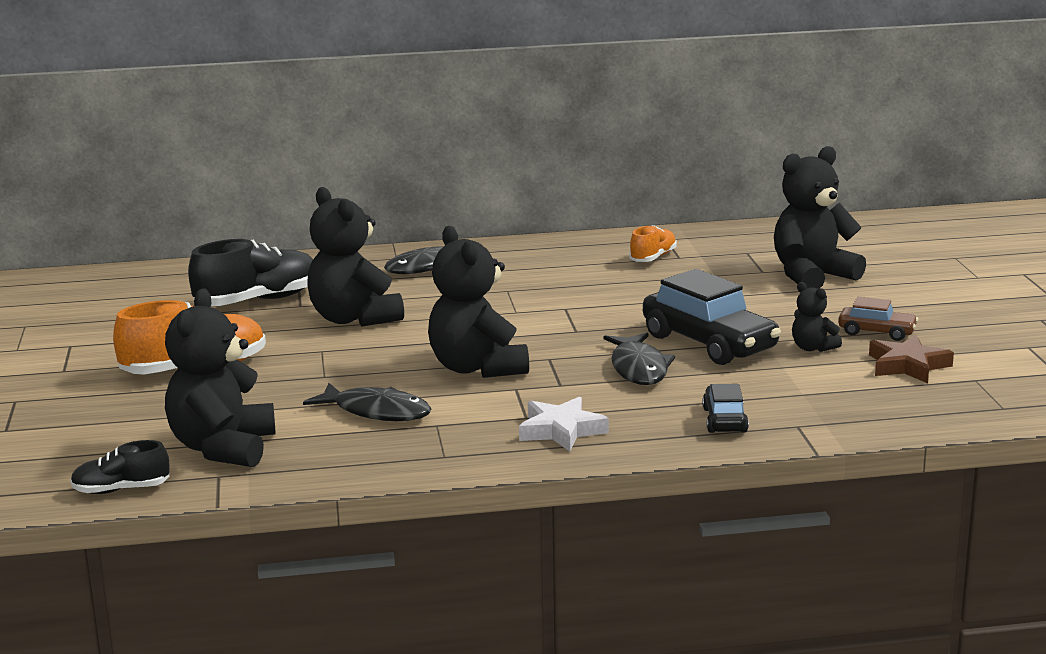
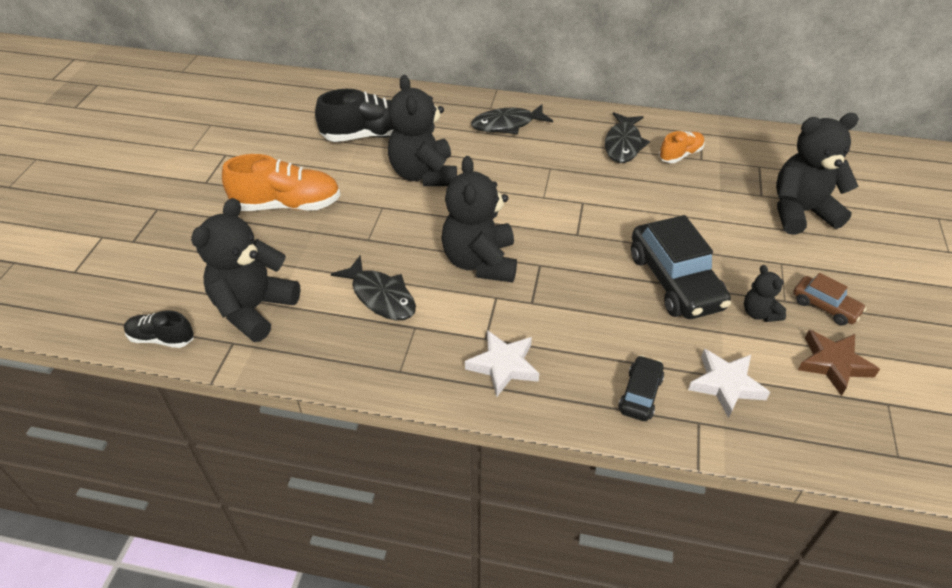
camera: 20 degrees right, 25 degrees up
(638, 368) = (602, 299): black fish -> black fish (623, 144)
(809, 398) = (726, 385): none -> white star

